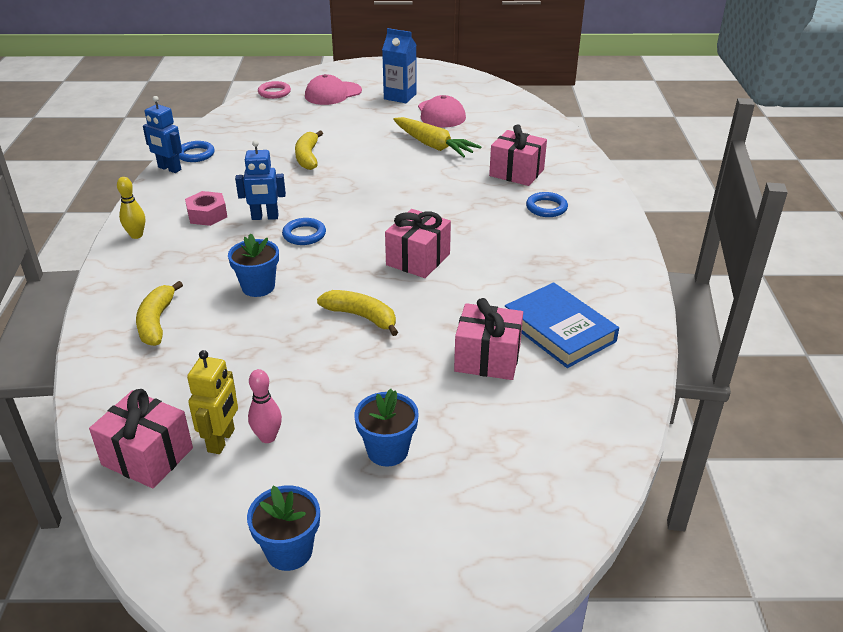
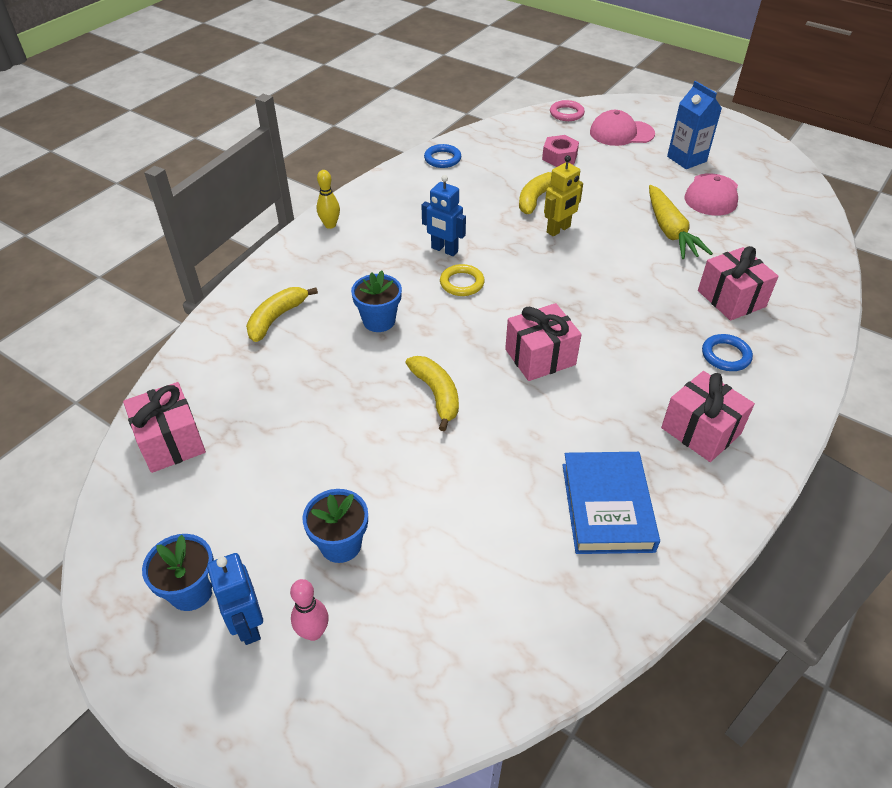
camera: 35 degrees right, 10 degrees up
(169, 169) = (409, 166): blue robot -> blue robot (247, 625)
(207, 215) = (400, 227): pink nut -> pink nut (559, 157)
(222, 440) = (230, 457): yellow robot -> yellow robot (558, 230)
(268, 437) = (264, 474): pink bowling pin -> pink bowling pin (313, 632)
(304, 234) = (462, 283): blue ring -> yellow ring
(487, 359) = (508, 500): pink gift -> pink gift (700, 431)

